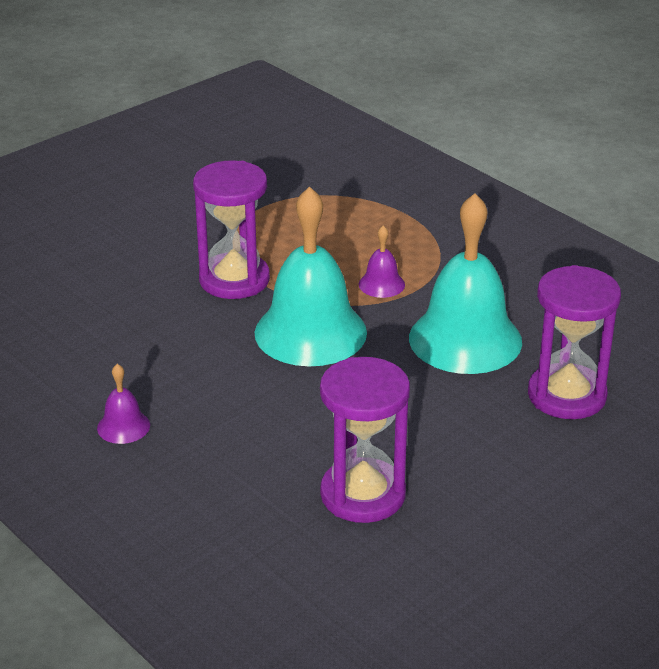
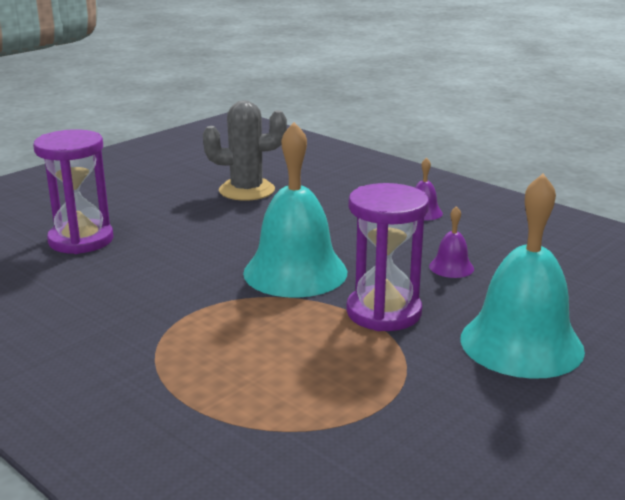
camera: 175 degrees right, 10 degrees down
(363, 494) = (247, 190): purple hourglass -> grey cactus
(381, 284) = (226, 315): purple bell -> purple bell (451, 267)
(465, 339) = (152, 272): turquoise bell -> turquoise bell (521, 343)

